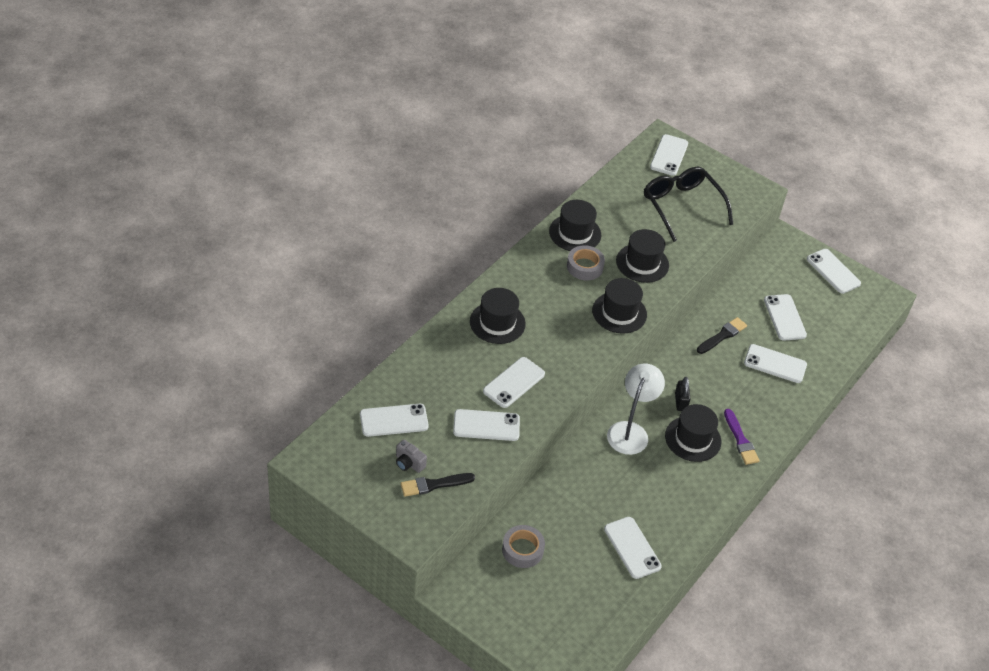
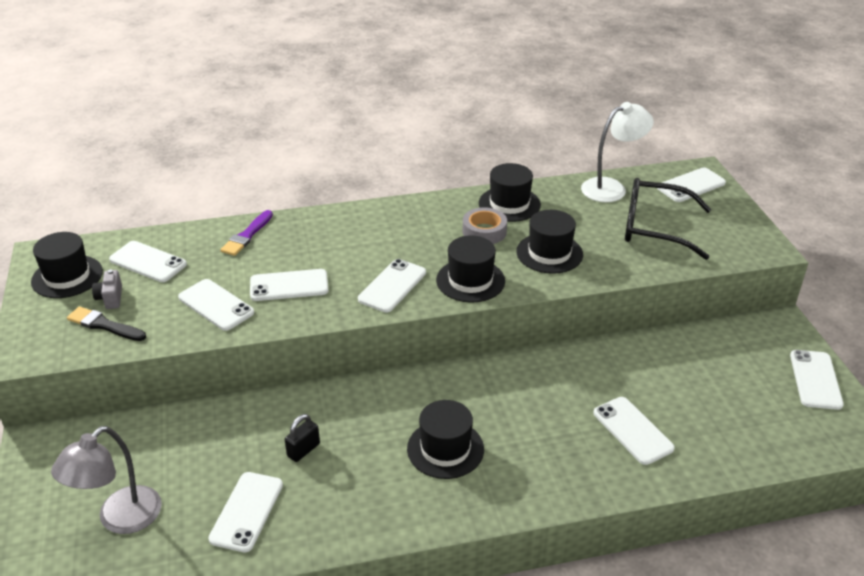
camera: 45 degrees right, 10 degrees down
(497, 323) = (340, 236): black hat -> black hat (67, 276)
(522, 550) = (145, 445): grey tape -> none
(569, 601) = (120, 519): none -> grey lamp
(630, 431) = (387, 405): white lamp -> white lamp (611, 188)
(680, 402) = (475, 408): black padlock -> black padlock (303, 450)
(682, 206) = (654, 228): black glasses -> black glasses turned 90 degrees counterclockwise
(722, 336) = (598, 374): black brush -> none
(740, 440) = (500, 480): purple brush -> purple brush (247, 235)
(784, 317) = (697, 393): white phone -> white phone (392, 286)

